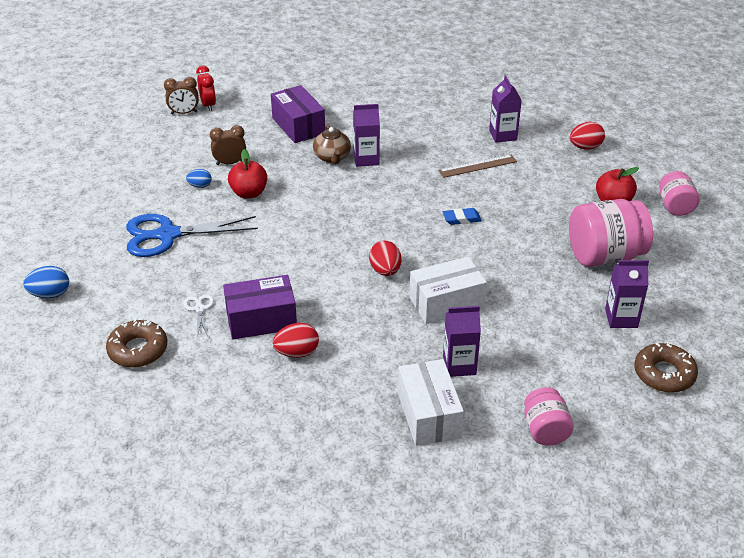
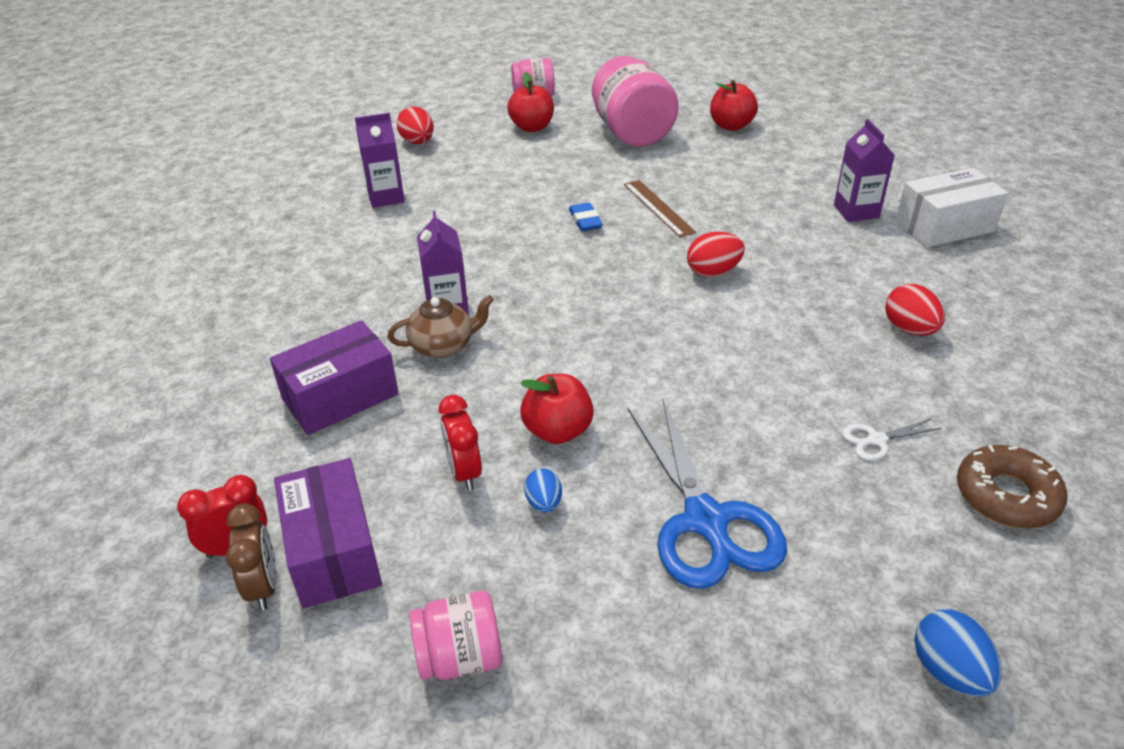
camera: 95 degrees left, 0 degrees up
(230, 163) = (464, 472): brown clock -> red clock
(261, 320) = (865, 370): purple box -> purple box (333, 551)
(446, 303) = (755, 224): white box -> none
(477, 166) = (462, 213): brown ruler -> brown ruler (658, 208)
(545, 430) = (915, 162): pink jar -> pink jar (460, 657)
(621, 318) = (731, 126): purple carton -> red apple
(664, 374) = (800, 108): brown donut -> none

